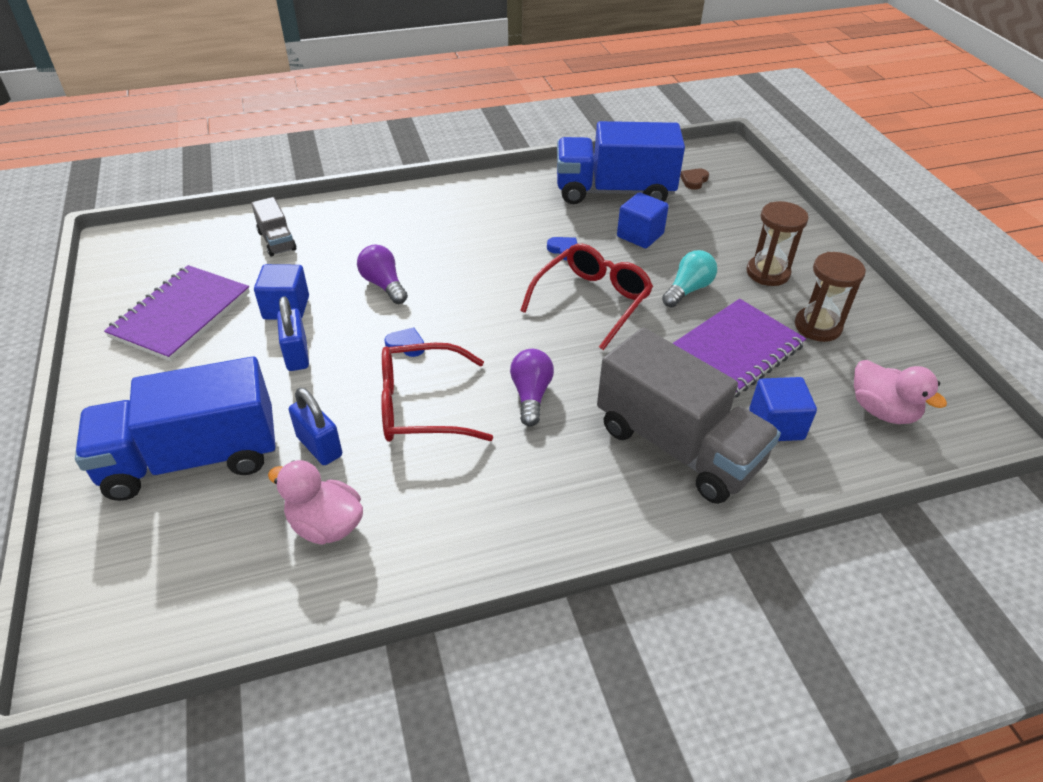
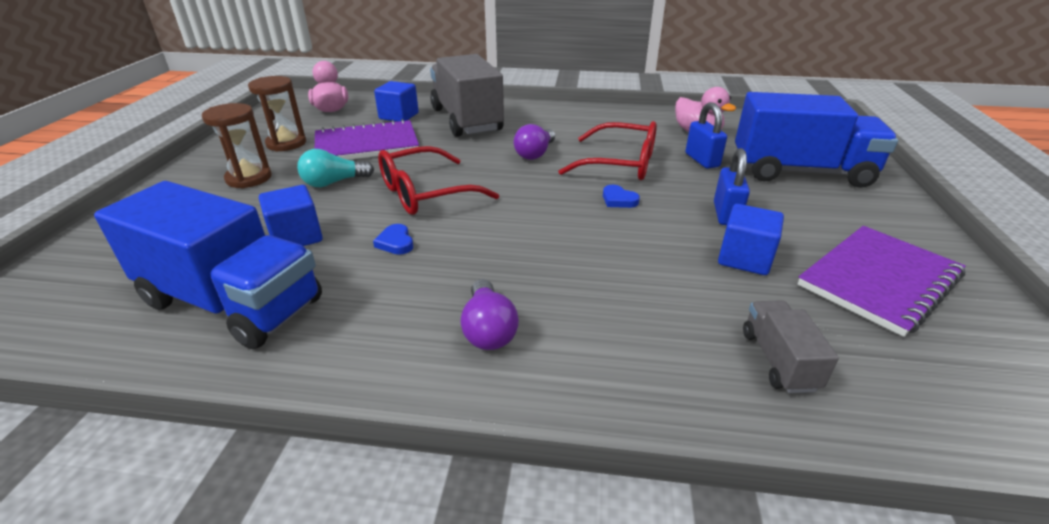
camera: 155 degrees left, 10 degrees down
(383, 285) = (625, 256): purple light bulb -> purple light bulb (488, 329)
(694, 180) = (111, 288): brown heart -> none

